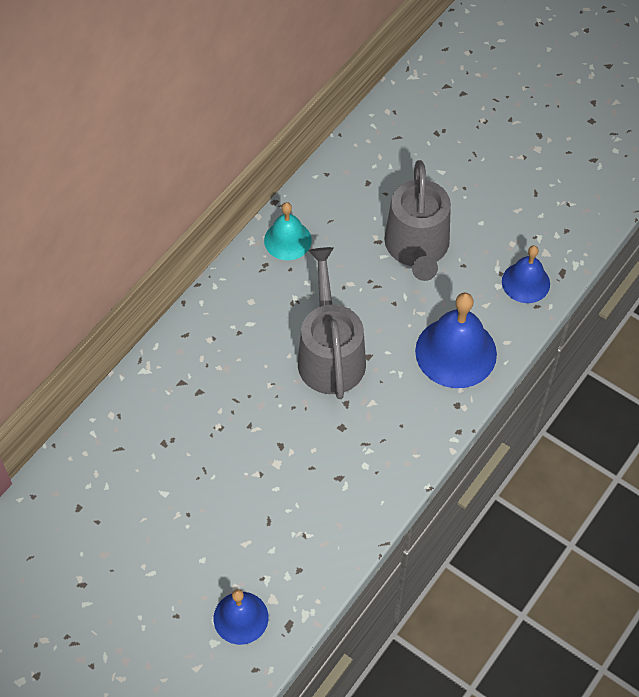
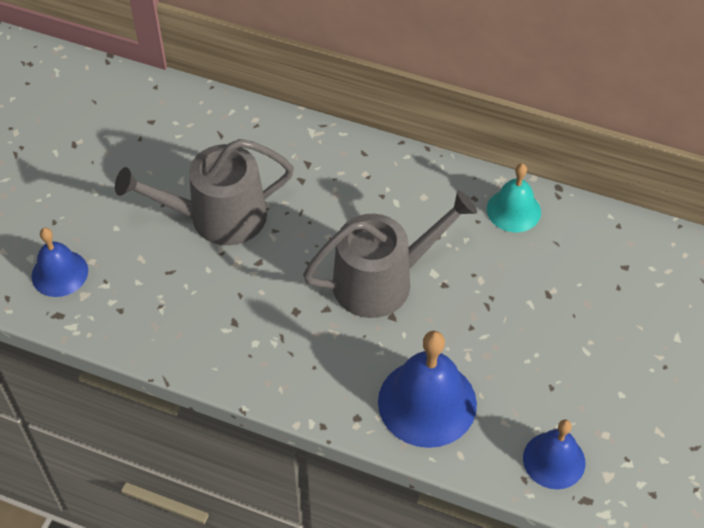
camera: 75 degrees right, 5 degrees down
(417, 247) = (556, 334): grey watering can -> grey watering can (218, 217)

